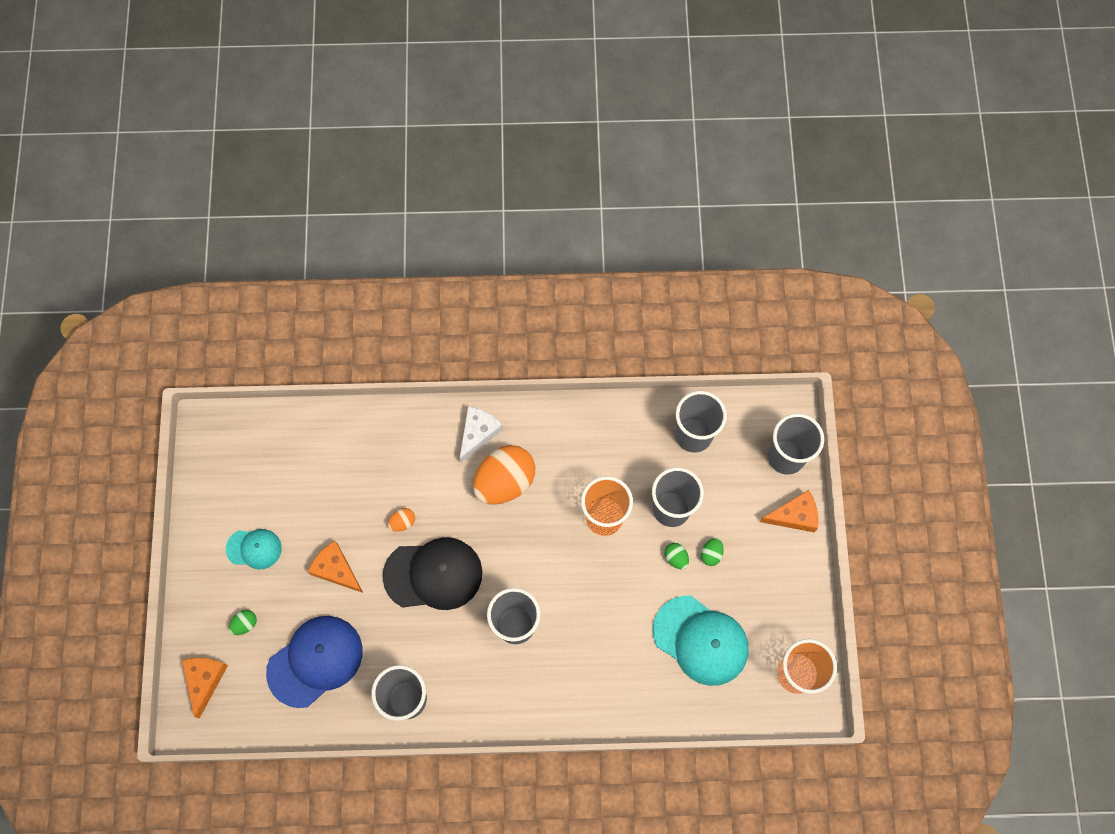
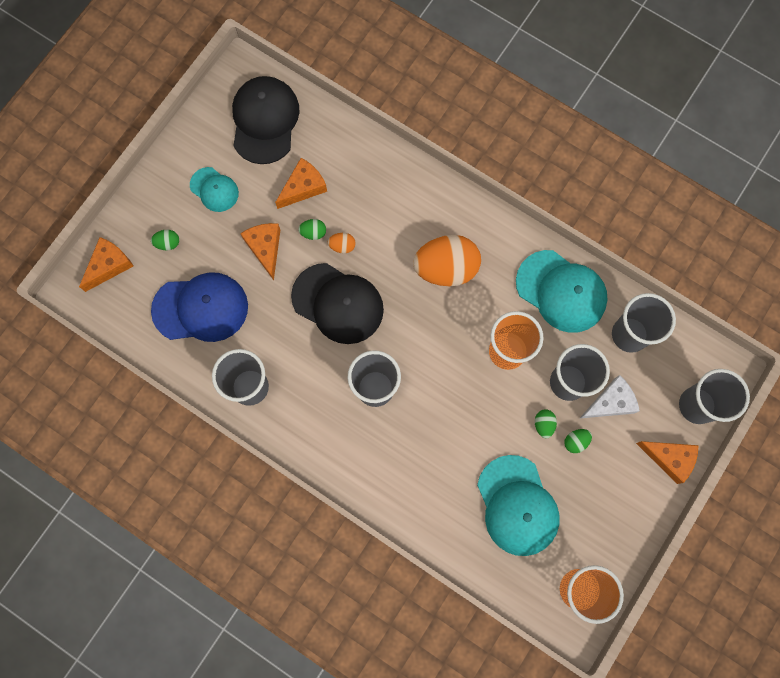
camera: 35 degrees right, 5 degrees up
(257, 458) = (265, 121): none -> black cap
(333, 494) = (303, 187): none -> orange cheese
(369, 527) = (313, 233): none -> green egg
(478, 433) = (451, 215): white cheese -> white cheese (610, 402)
(614, 436) = (561, 291): none -> turquoise cap

